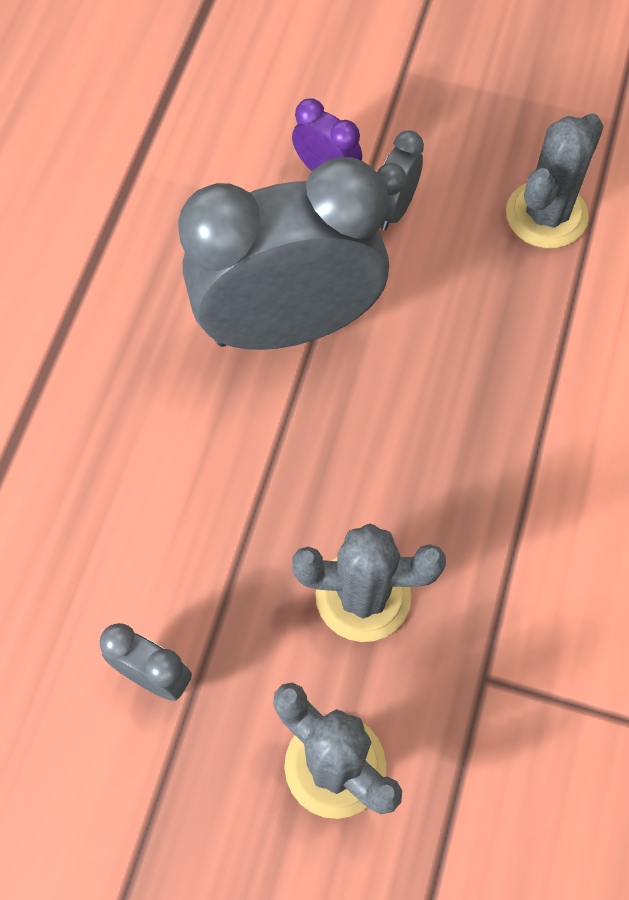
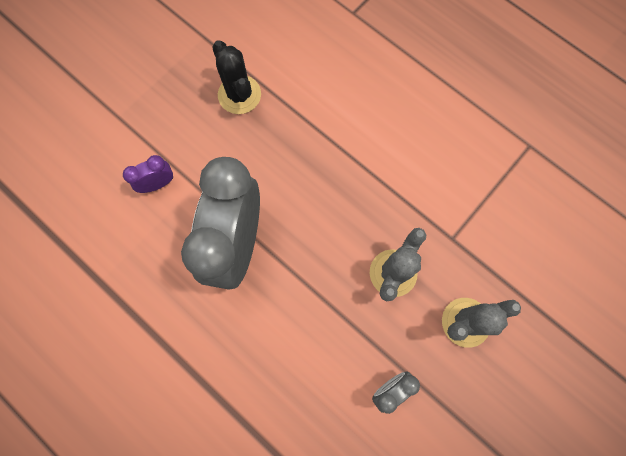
camera: 65 degrees left, 10 degrees up
(394, 209) = (198, 161): grey clock -> none
(546, 215) = (239, 95): grey cactus -> black cactus

